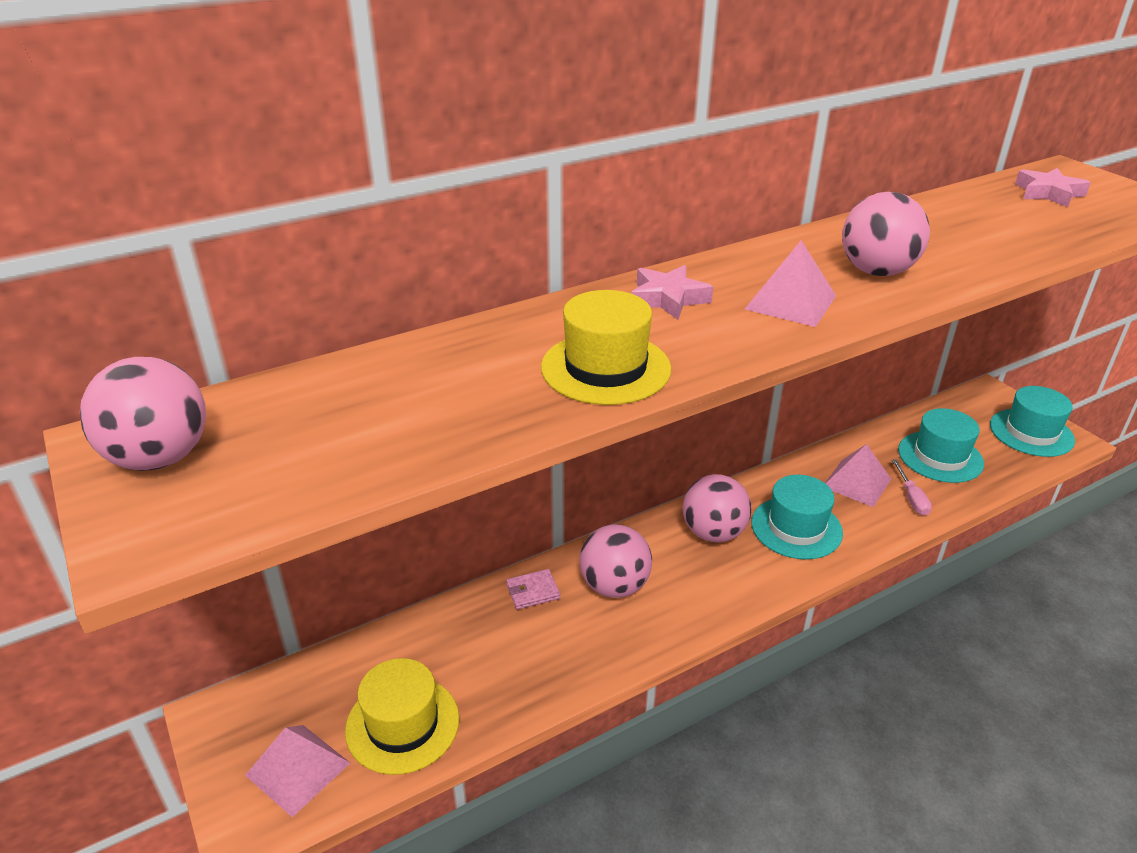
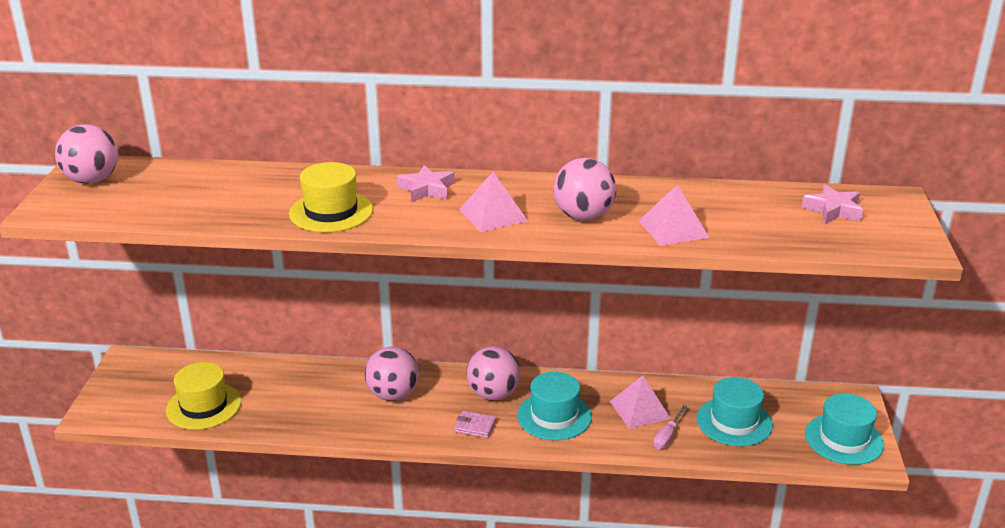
camera: 35 degrees right, 5 degrees down
(298, 769) = (138, 401): pink pyramid -> pink pyramid (673, 229)
(533, 591) = (343, 376): pink wallet -> pink wallet (475, 426)

